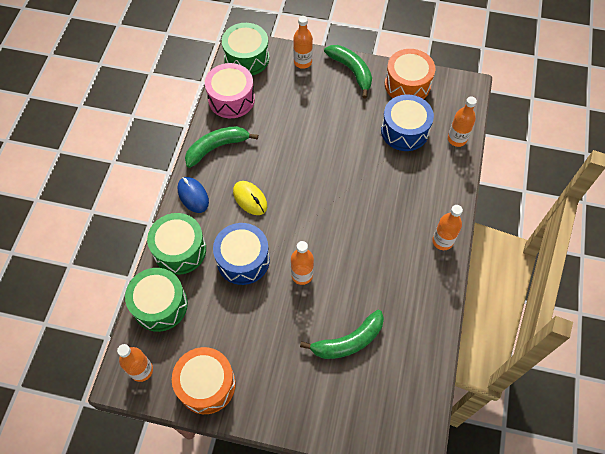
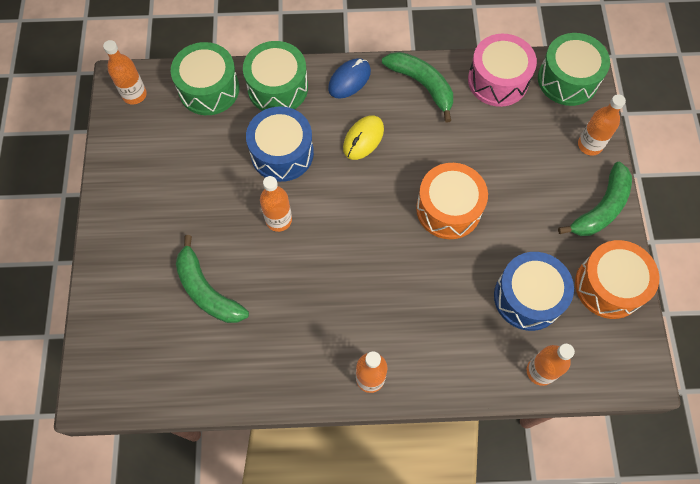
camera: 75 degrees right, 5 degrees up
(206, 384) = (130, 158): orange drum -> orange drum (448, 209)

